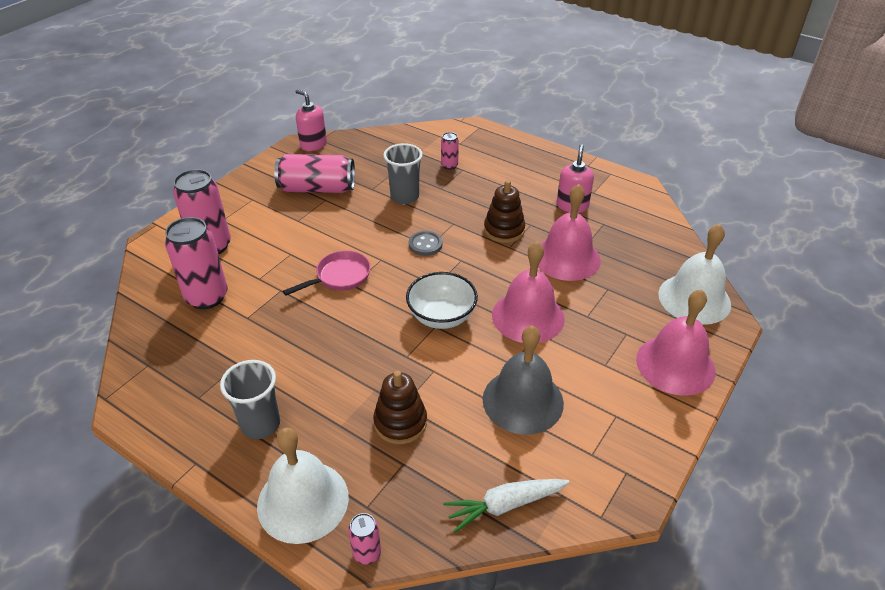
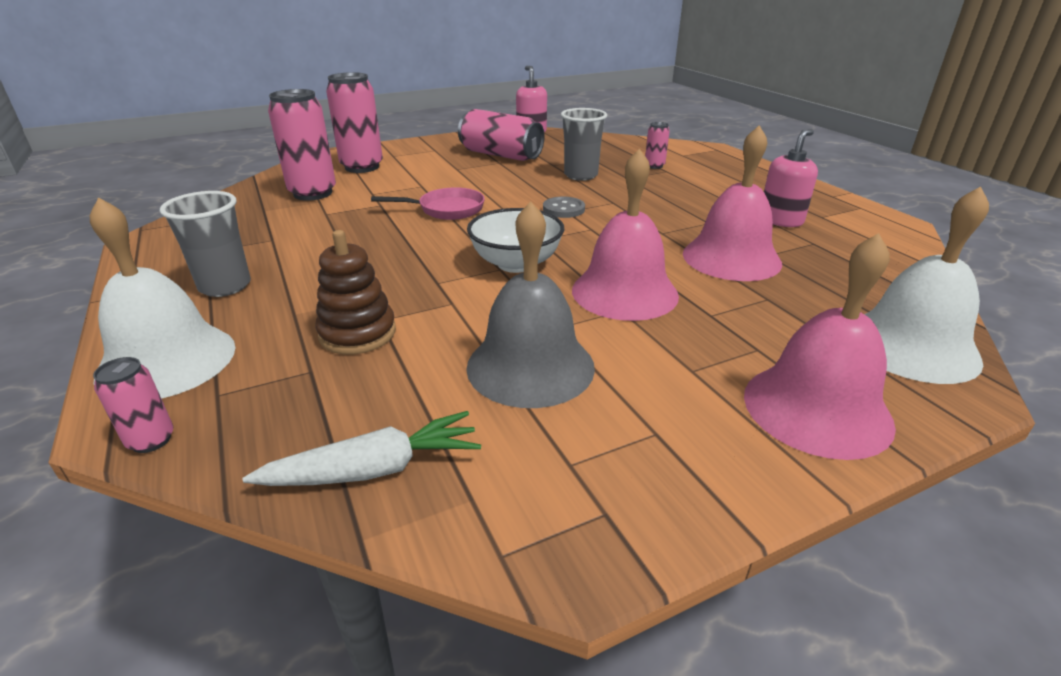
camera: 30 degrees right, 10 degrees down
(504, 230) = (669, 219): brown stacking toy -> none
(505, 505) = (374, 469): white carrot -> white carrot turned 150 degrees clockwise

